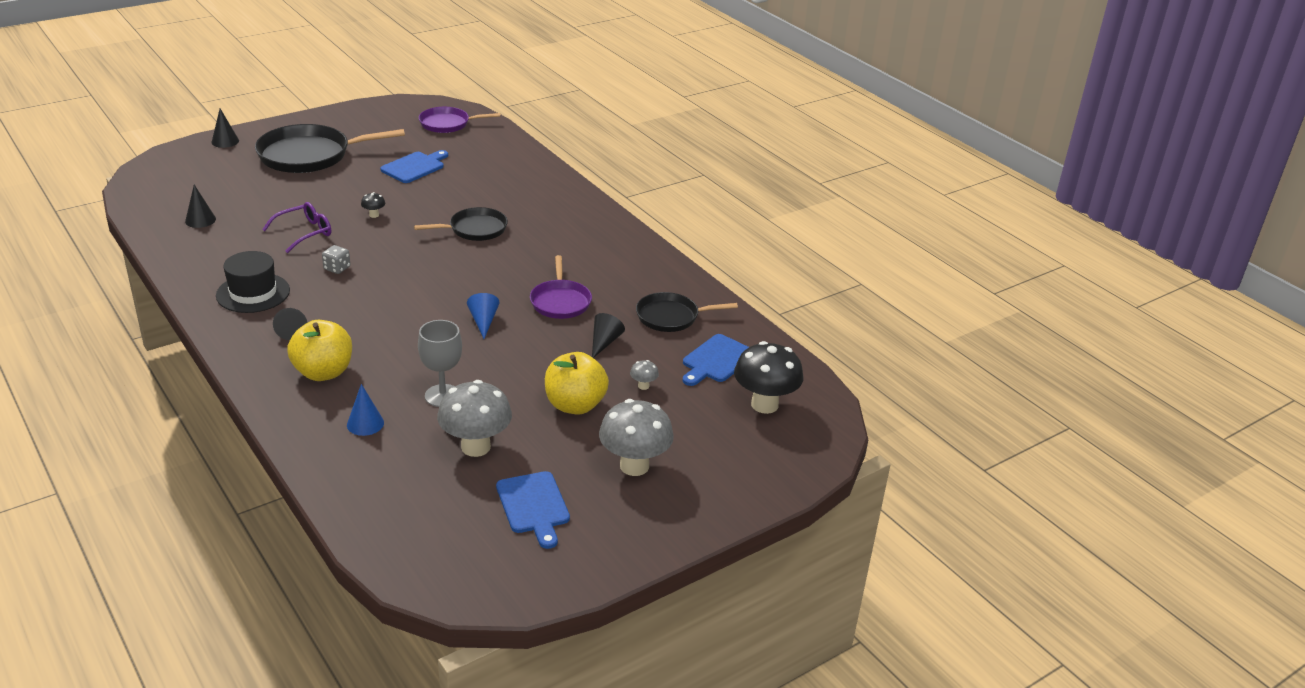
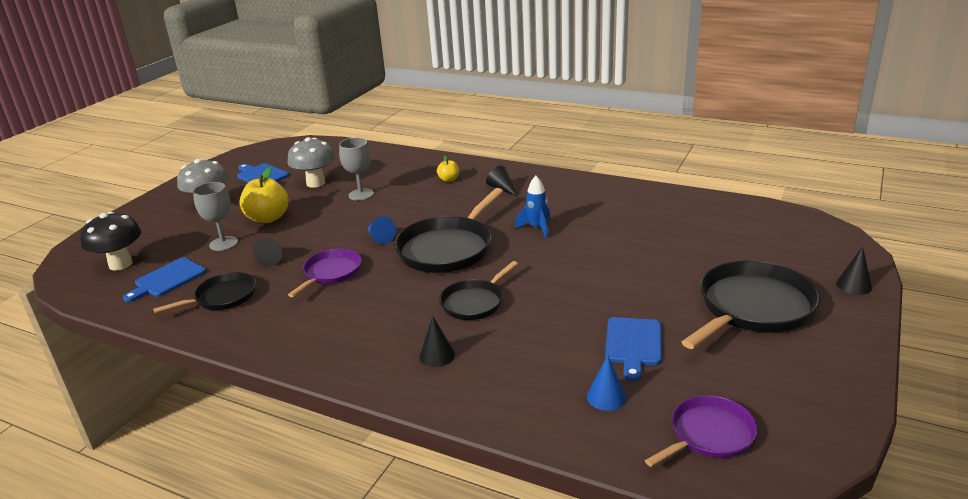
camera: 155 degrees right, 5 degrees down
(200, 220) = (698, 217): black cone -> black cone (437, 355)
(253, 293) = (564, 195): black hat -> none
(304, 233) = (607, 240): purple glasses -> none
(323, 372) = (449, 179): yellow apple -> yellow apple, size x0.51
(337, 268) = (537, 228): grey dice -> blue rocket
(365, 424) = (391, 171): blue cone -> blue cone (606, 397)
(374, 215) = (581, 276): black mushroom -> none
(437, 282) = (447, 248): none -> black pan
(560, 302) = (331, 273): purple pan -> purple pan turned 60 degrees clockwise
(643, 386) = (223, 243): grey mushroom -> grey goblet
(717, 360) = (168, 279): blue cutting board -> blue cutting board turned 150 degrees counterclockwise

